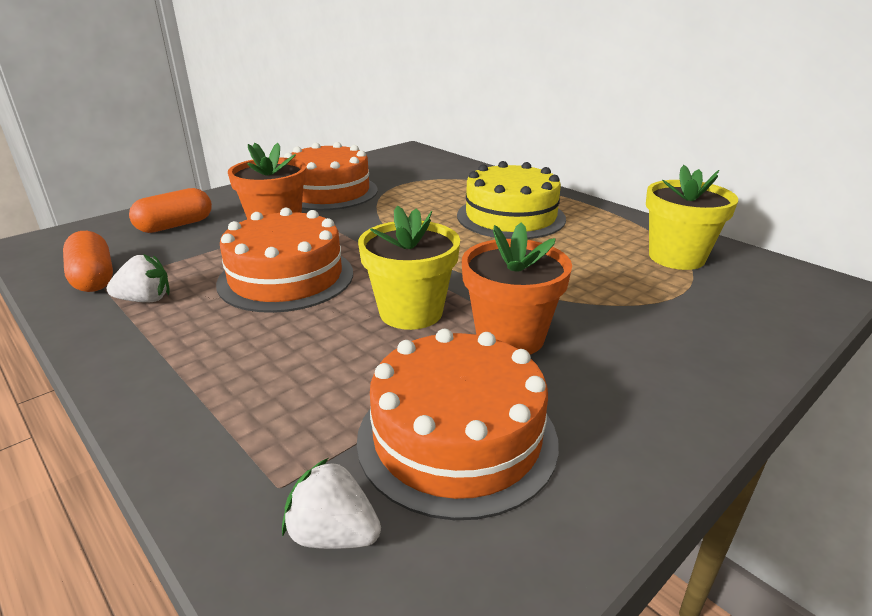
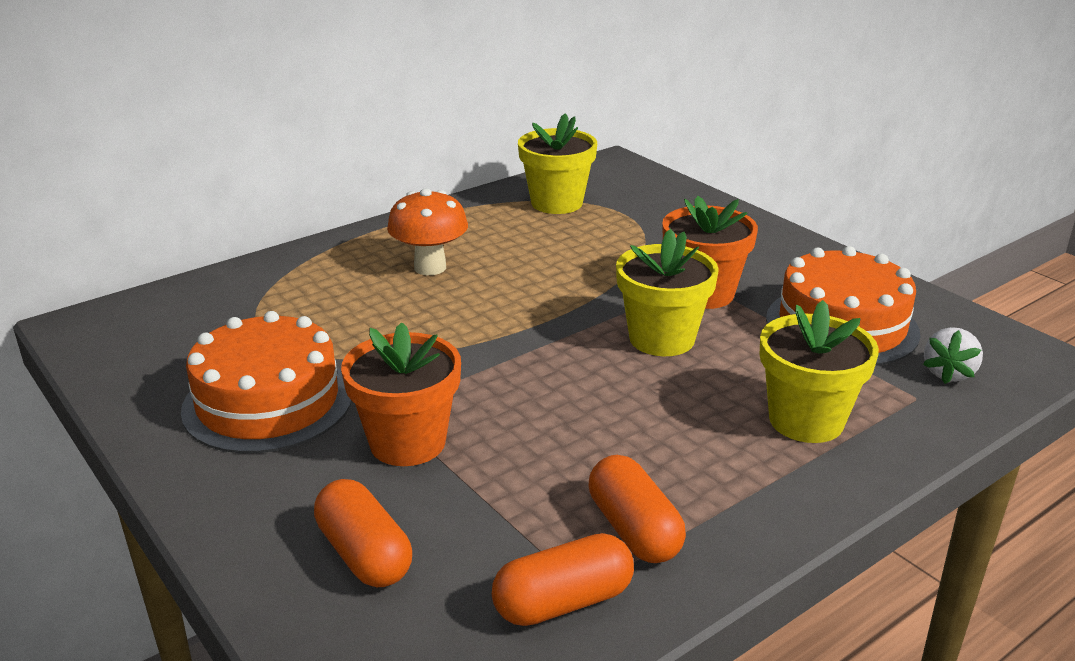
camera: 85 degrees left, 0 degrees up
(145, 300) = (634, 530): white strawberry -> orange capsule
(254, 389) = (806, 420): none -> yellow flower pot
(286, 277) = (578, 420): orange cake -> none
(510, 217) = (430, 267): yellow cake -> orange mushroom

